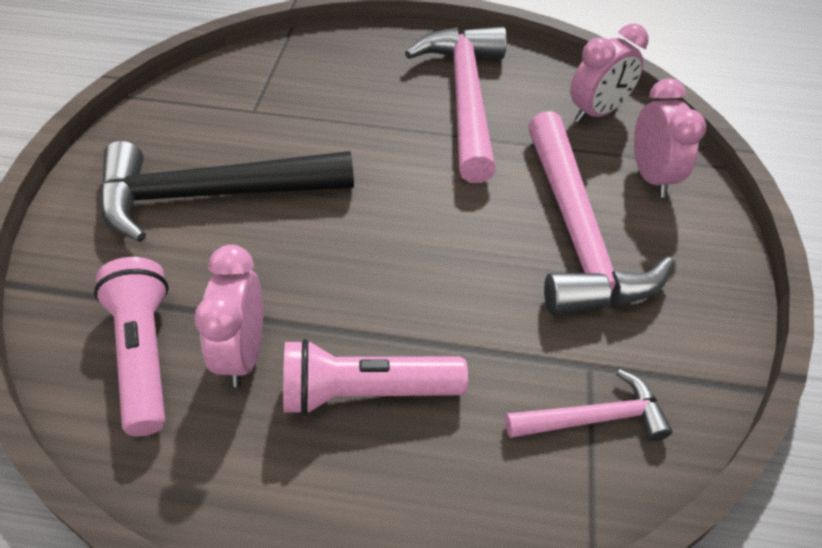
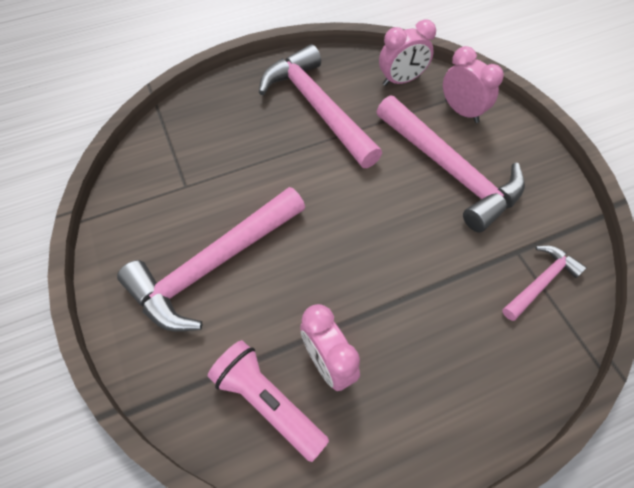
camera: 30 degrees left, 10 degrees up
(212, 195) = (213, 265): black hammer -> pink hammer
(366, 392) = (417, 341): pink flashlight -> none
(597, 113) = (401, 80): pink clock -> pink clock turned 45 degrees clockwise

